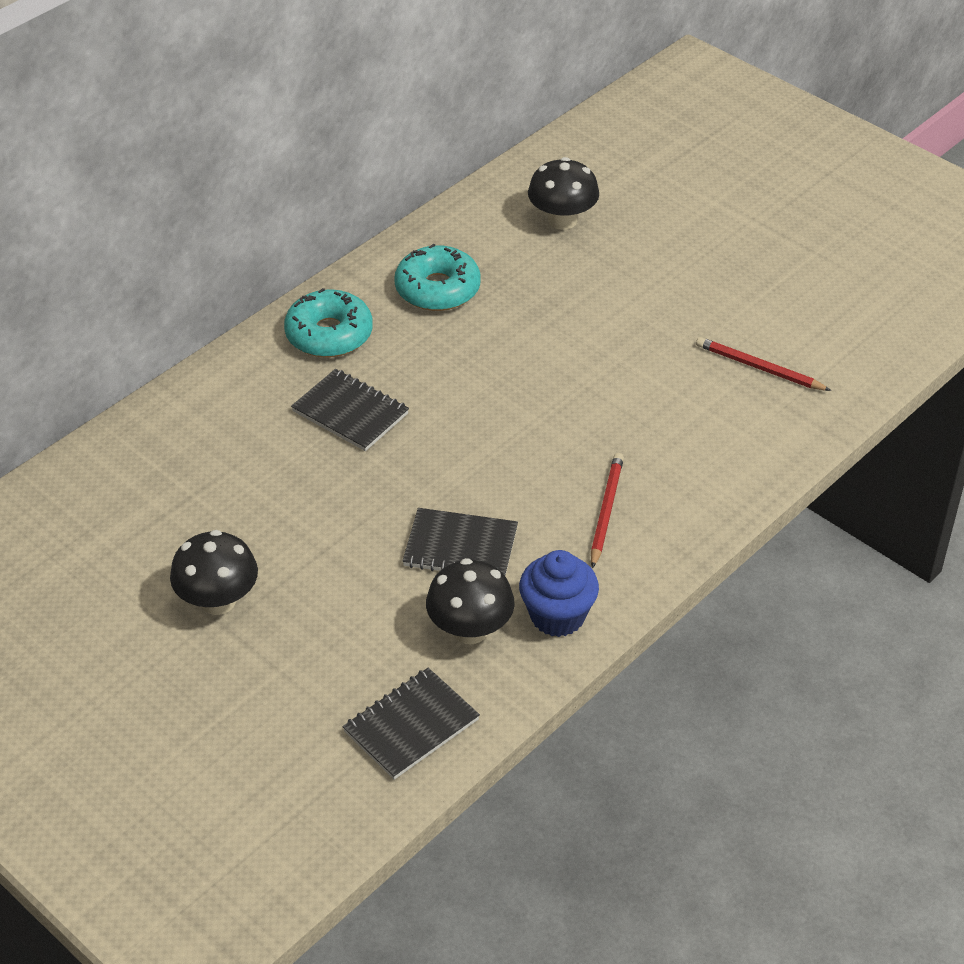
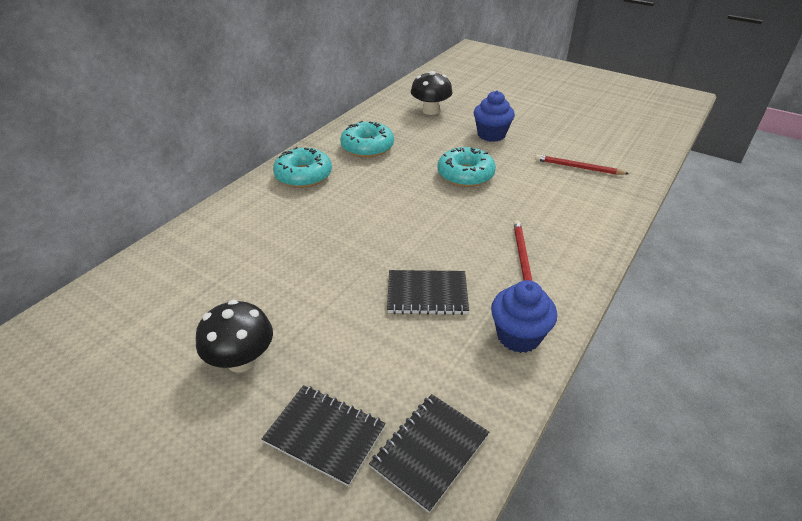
camera: 10 degrees left, 5 degrees down
(350, 413) = (326, 217): black notebook -> black notebook (325, 435)
(470, 630) = (454, 356): black mushroom -> none
(576, 362) = (465, 175): none -> turquoise donut
(646, 285) = (491, 135): none -> blue cupcake

